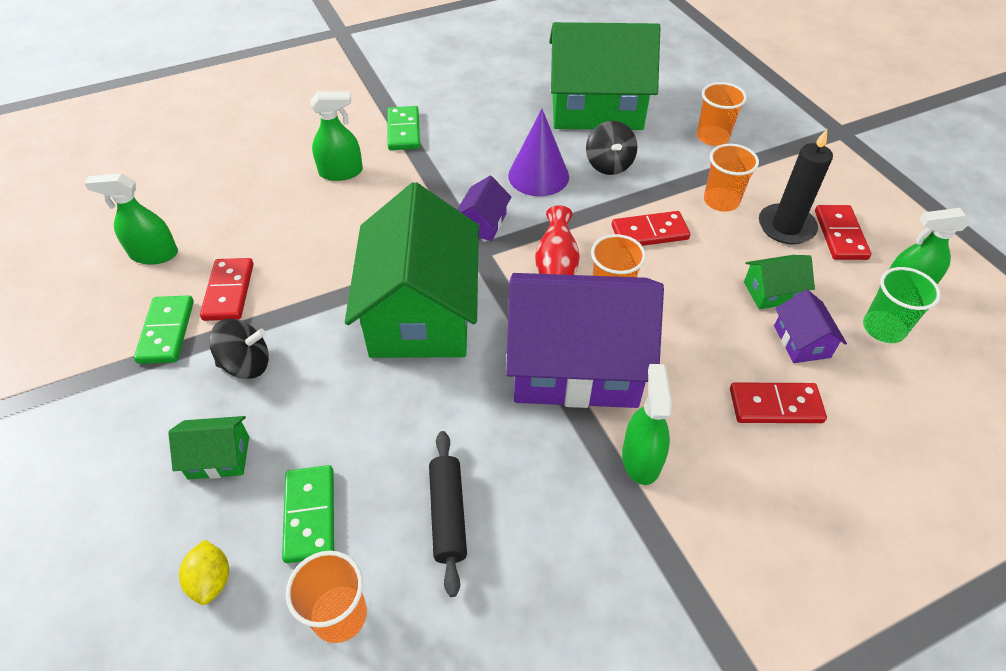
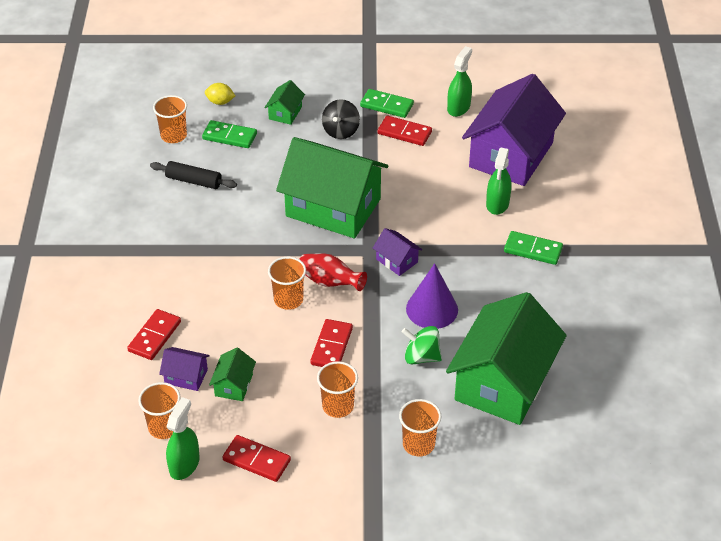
camera: 115 degrees right, 5 degrees down
(575, 364) = (246, 261): purple house -> purple house (511, 155)
(609, 164) = (421, 357): black spinning top -> green spinning top
(641, 459) = (168, 262): green spray bottle -> none
(786, 227) = (286, 431): black candle -> none
(883, 328) = (164, 427): green cup -> orange cup

